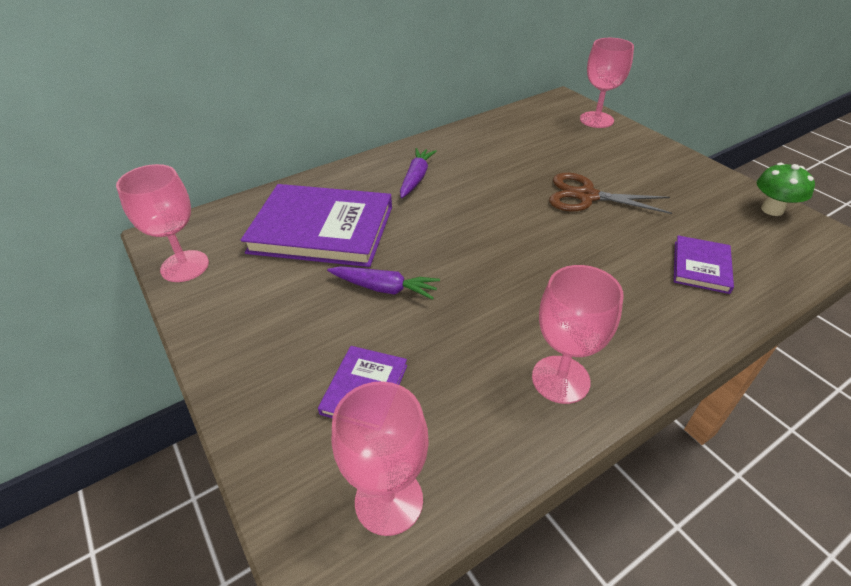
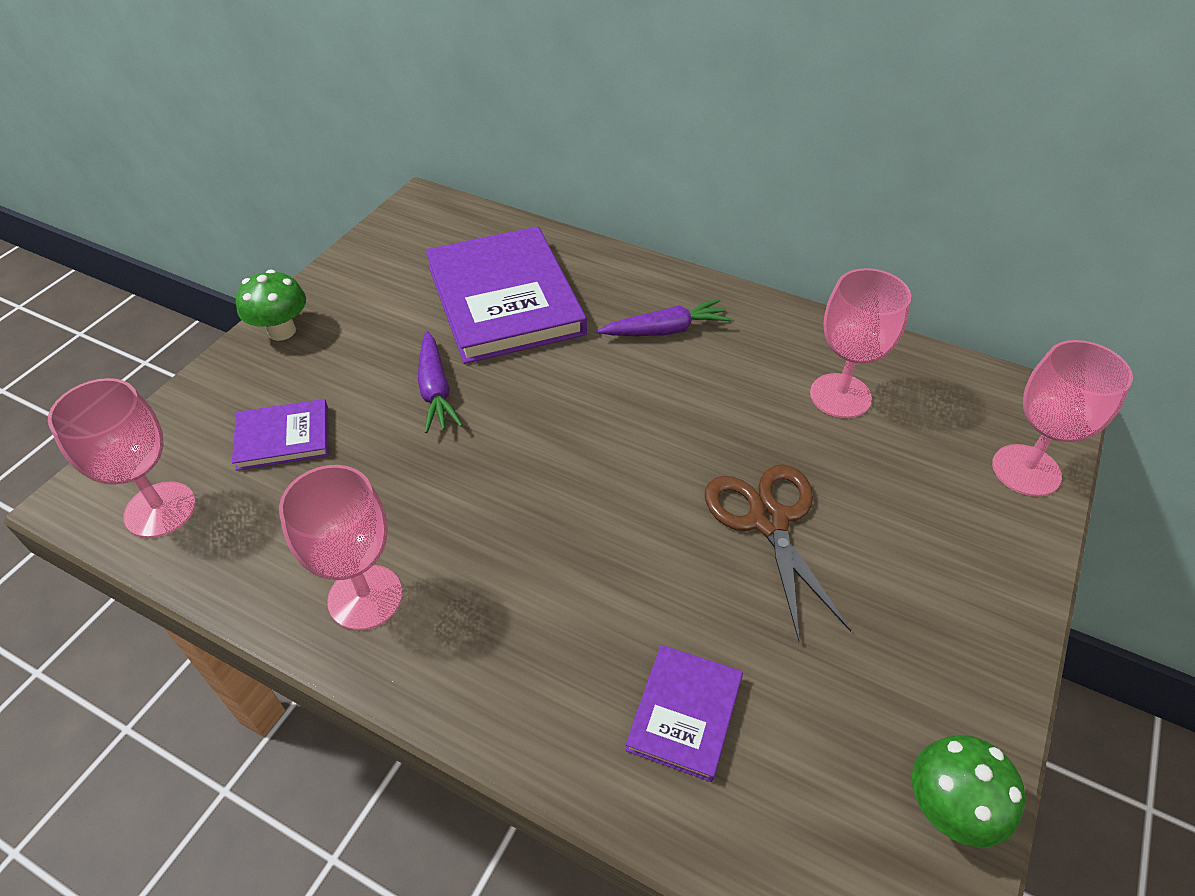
camera: 60 degrees right, 5 degrees up
(185, 266) = (387, 239): pink goblet -> pink goblet (840, 396)
(230, 359) = (281, 331): none -> green mushroom
(701, 267) = (685, 713): purple book -> purple book turned 60 degrees counterclockwise

